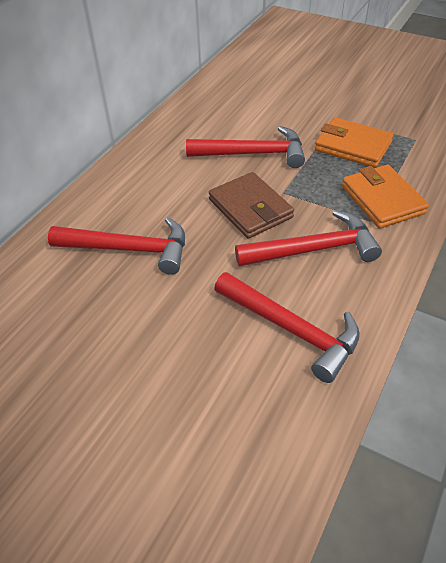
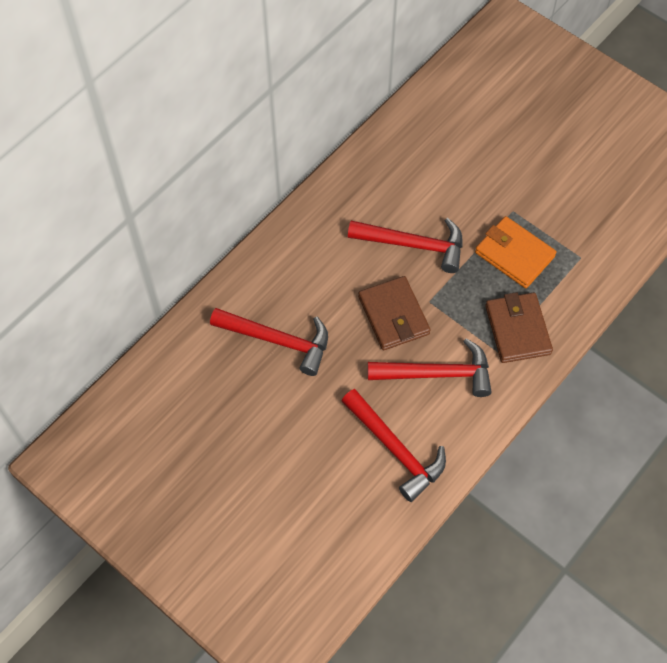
camera: 10 degrees right, 15 degrees up
(382, 200) = (517, 330): orange wallet -> brown wallet

